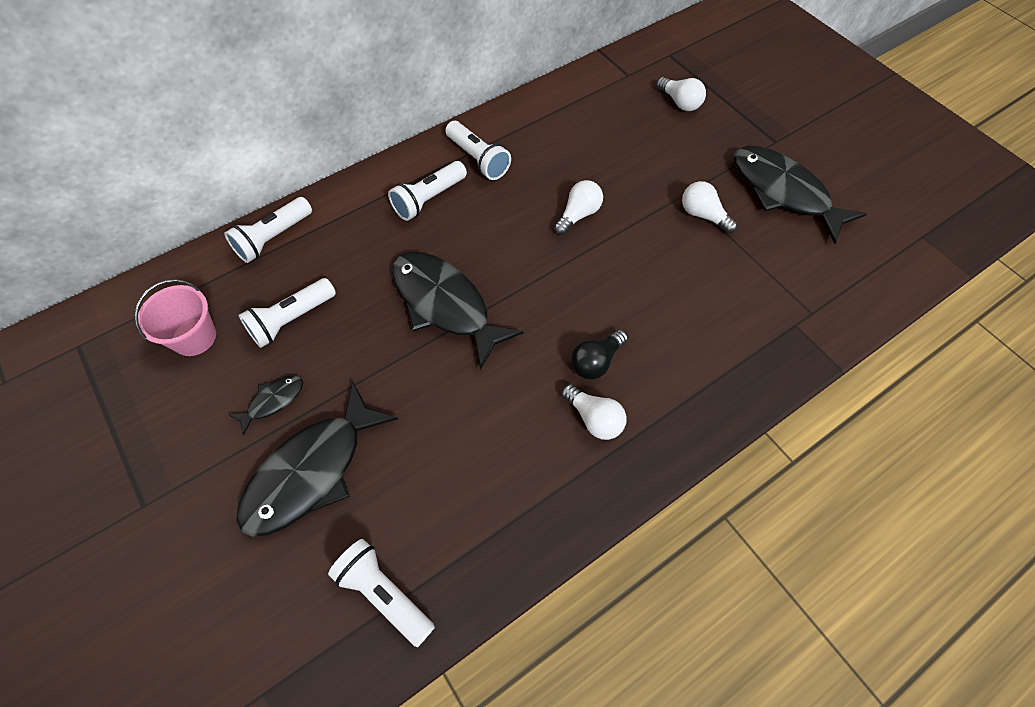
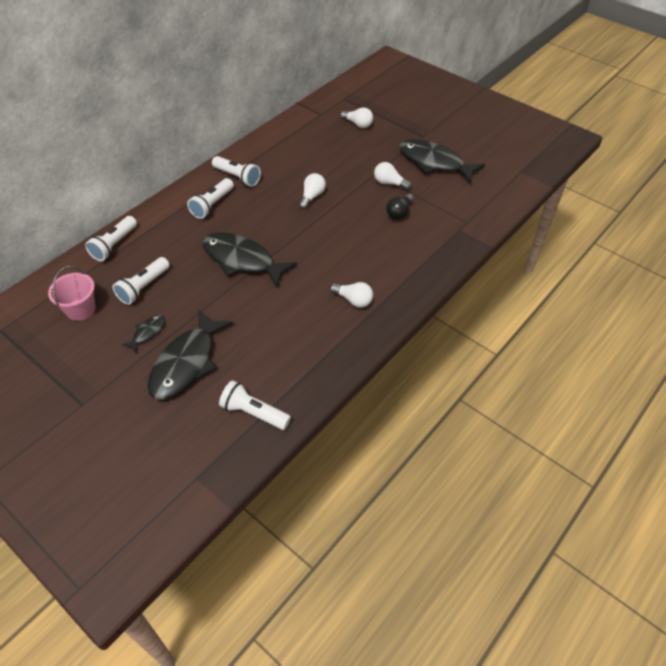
camera: 15 degrees left, 10 degrees down
(596, 361) = (346, 271): black light bulb -> black light bulb (399, 213)

